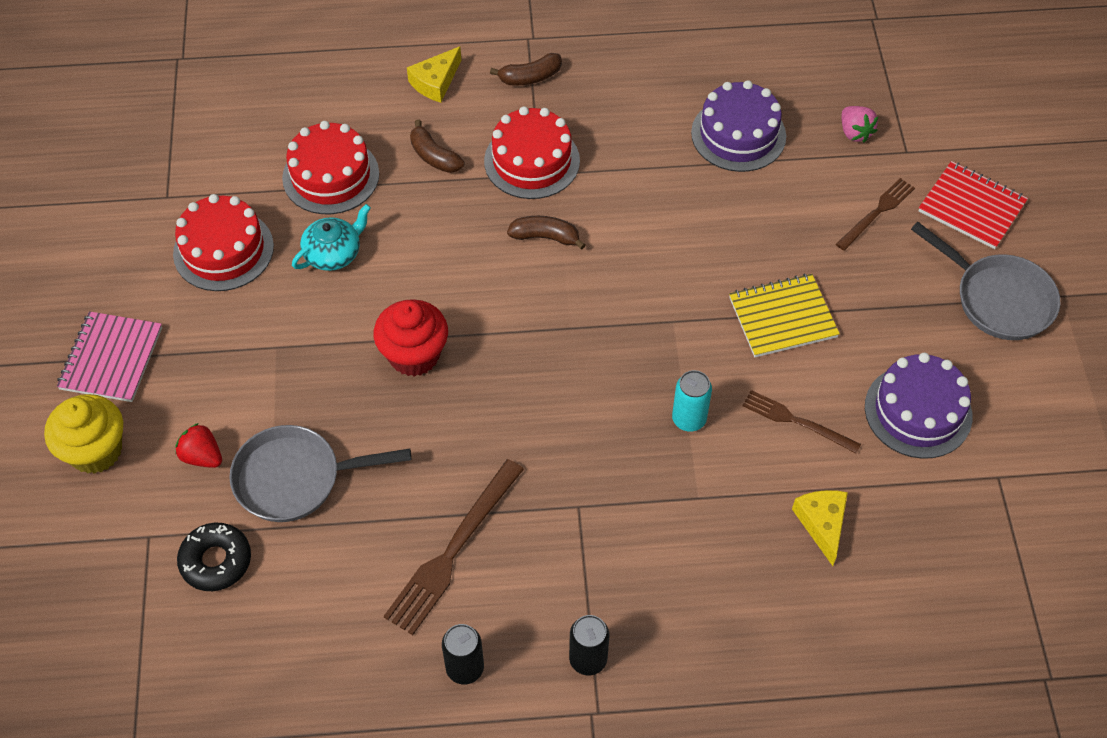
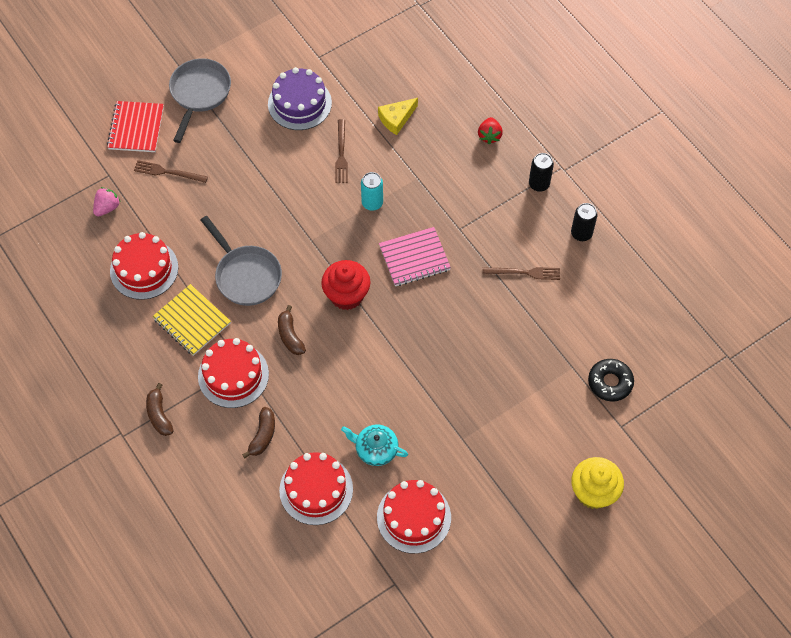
camera: 120 degrees left, 5 degrees up
(111, 358) = (531, 528): pink notebook -> pink notebook (414, 258)
(202, 456) = (557, 431): red strawberry -> red strawberry (489, 136)
(295, 478) = (537, 374): grey pan -> grey pan (246, 275)
(414, 355) = (419, 360): red cupcake -> red cupcake (346, 295)
(435, 82) = (196, 472): yellow cheese -> none
(453, 550) = (524, 273): brown fork -> brown fork, size x0.61
(530, 77) = (159, 415): brown banana -> brown banana turned 150 degrees counterclockwise
(738, 134) = (144, 269): purple cake -> red cake
(782, 317) = (275, 188): yellow notebook -> yellow notebook (192, 321)

